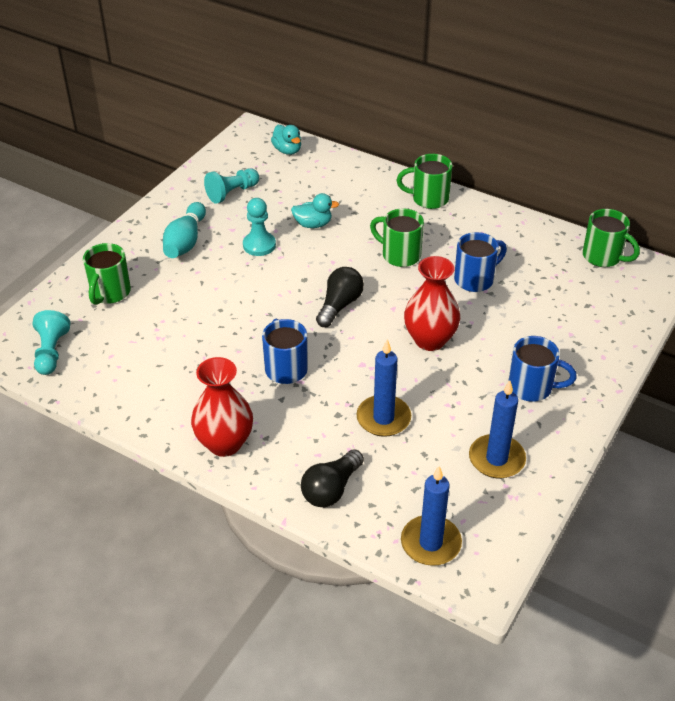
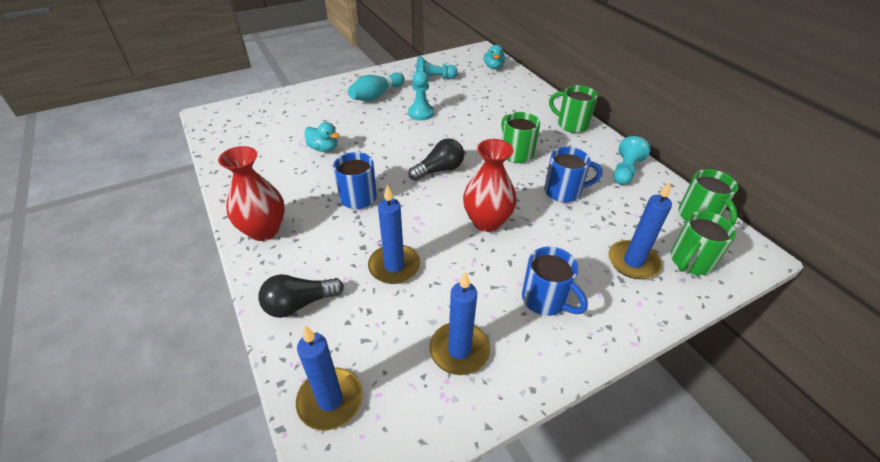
camera: 30 degrees right, 0 degrees up
(51, 352) = (230, 128): turquoise pawn -> turquoise pawn (625, 171)
(110, 293) = (300, 108): green mug -> green mug (690, 262)
(313, 224) = (470, 113): turquoise duck -> turquoise duck (323, 148)
(577, 323) = (633, 262): none -> blue candle

